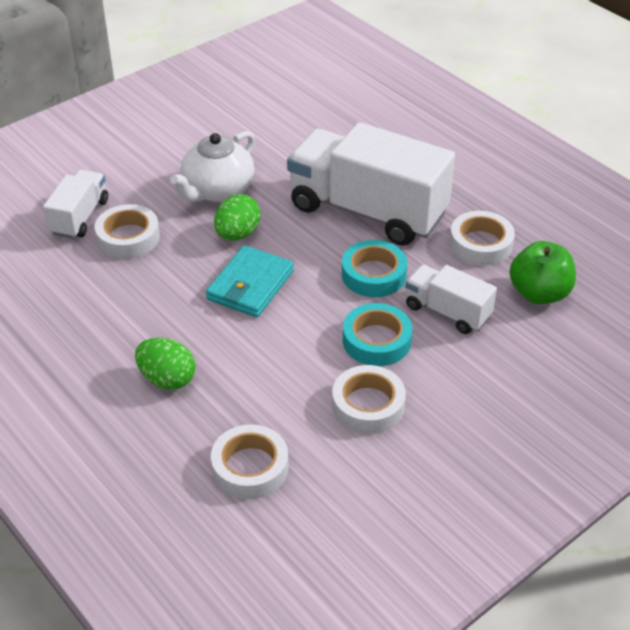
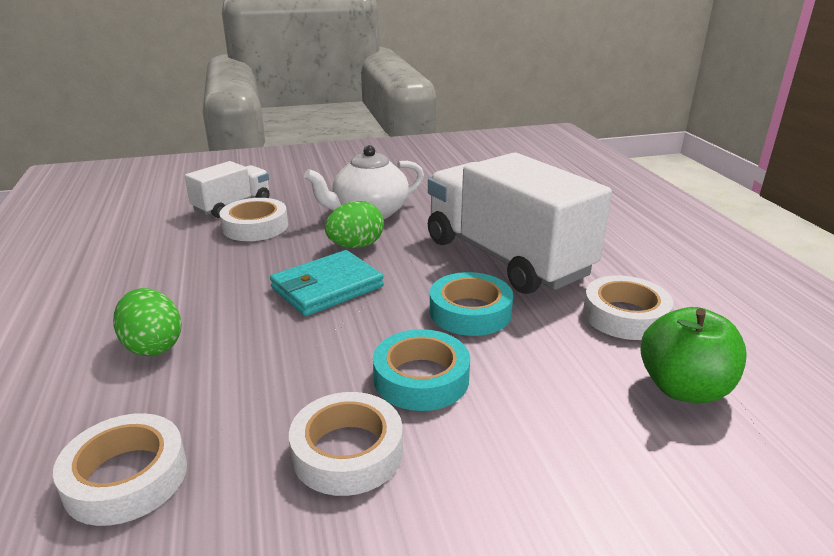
camera: 25 degrees right, 15 degrees down
(447, 312) = (537, 373): white truck -> none

